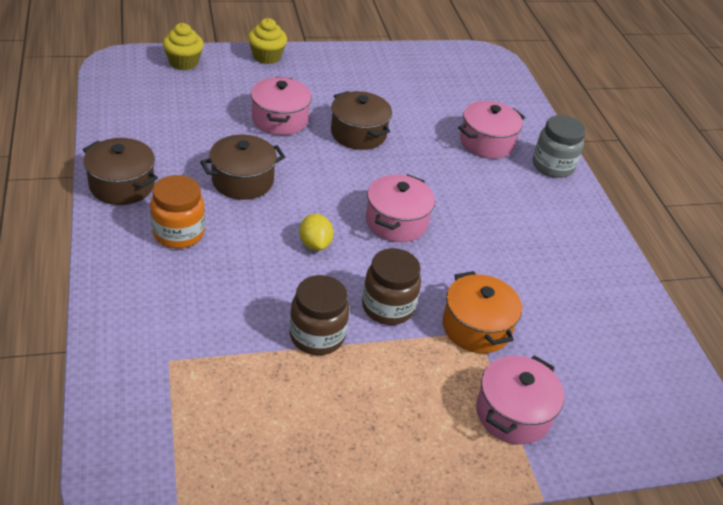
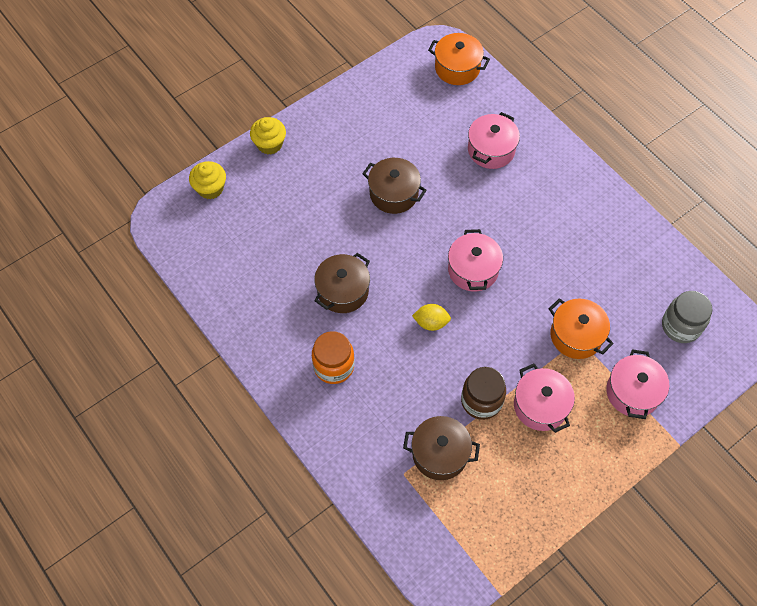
camera: 20 degrees left, 20 degrees up
(122, 185) = (262, 345): brown pot -> brown pot (440, 454)
(280, 119) = (327, 211): pink pot -> pink pot (540, 406)
(315, 244) = (431, 322): yellow lemon -> yellow lemon turned 45 degrees counterclockwise
(388, 307) = (511, 351): brown jar -> none
(494, 76) = (457, 68): none -> orange pot
(552, 166) = (550, 149): grey jar -> grey jar (680, 326)

